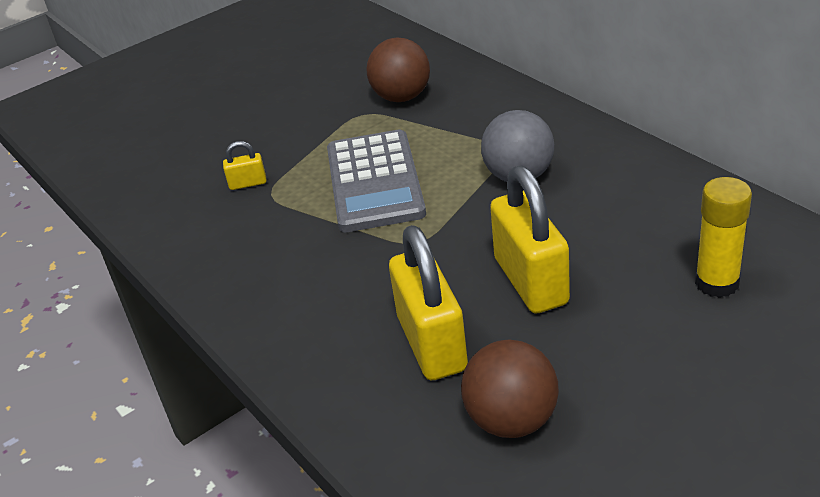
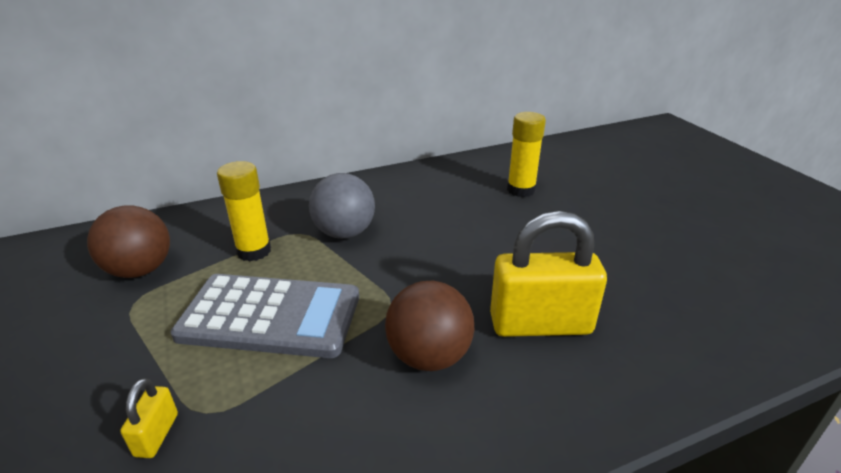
camera: 80 degrees left, 5 degrees down
(457, 137) = (254, 251): none -> yellow glue stick
(511, 420) = (640, 299): brown ball -> brown ball (429, 356)
(531, 281) = (483, 256): yellow padlock -> none

